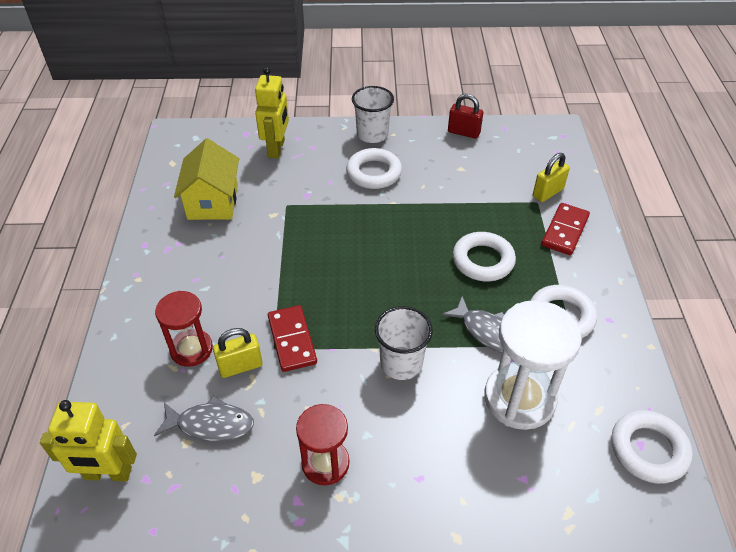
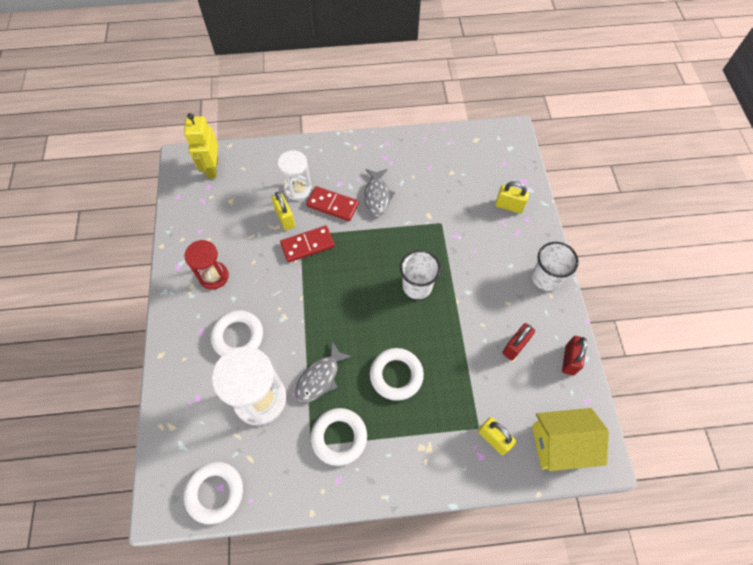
camera: 85 degrees right, 15 degrees up
(191, 349) = (298, 189): red hourglass -> white hourglass
(211, 424) = (242, 211): grey fish -> grey fish (377, 196)
(213, 202) = (436, 174): yellow house -> yellow house (560, 444)
(277, 148) = (509, 206): yellow robot -> yellow padlock
(374, 173) = (492, 283): white ring -> white ring (238, 336)
(401, 363) = (290, 316): white cup -> white cup (417, 286)
(449, 166) = (515, 346): none -> red padlock
(565, 231) = (442, 451): red domino -> red domino (332, 205)

